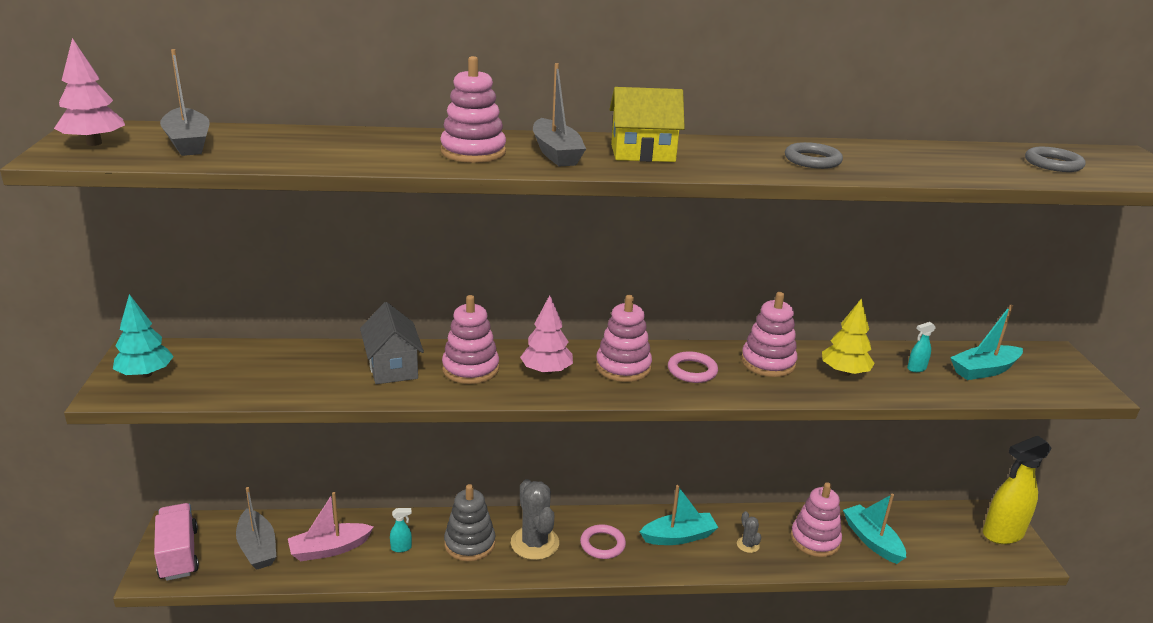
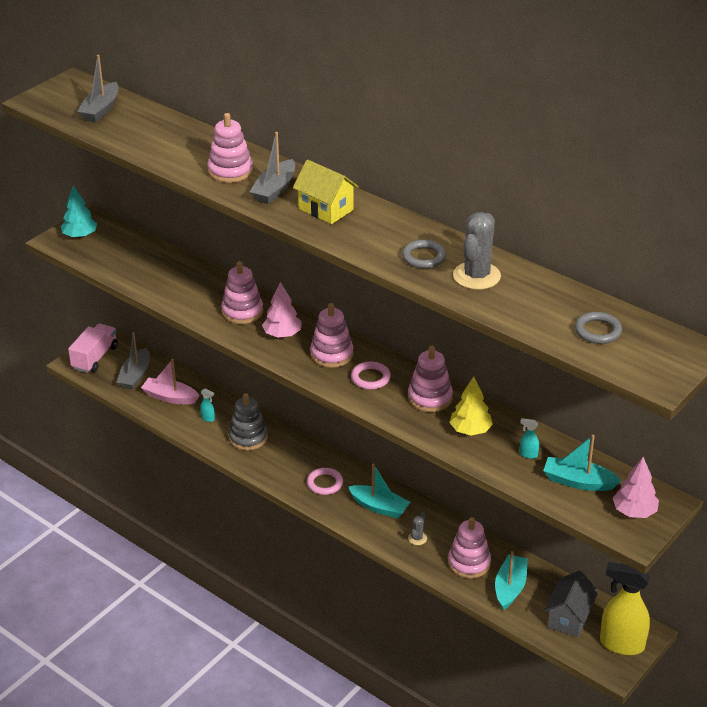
camera: 45 degrees right, 10 degrees up
(94, 143) = (59, 95): pink tree -> pink tree (634, 511)
(392, 367) = (202, 290): grey house -> grey house (569, 618)
(535, 543) = (285, 459): grey cactus -> grey cactus (476, 276)

